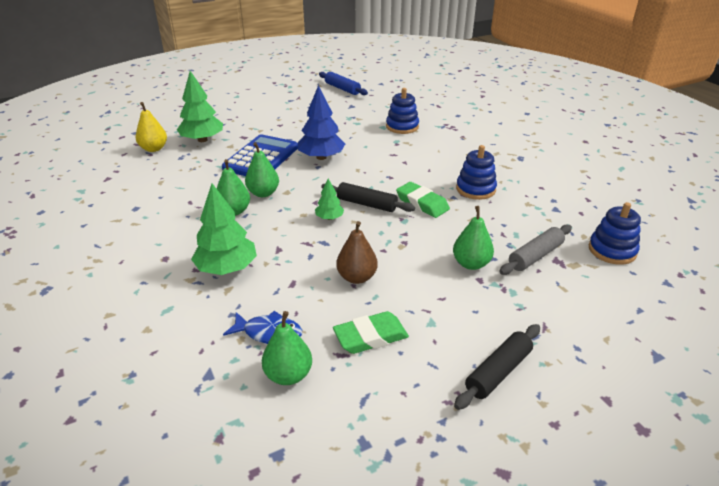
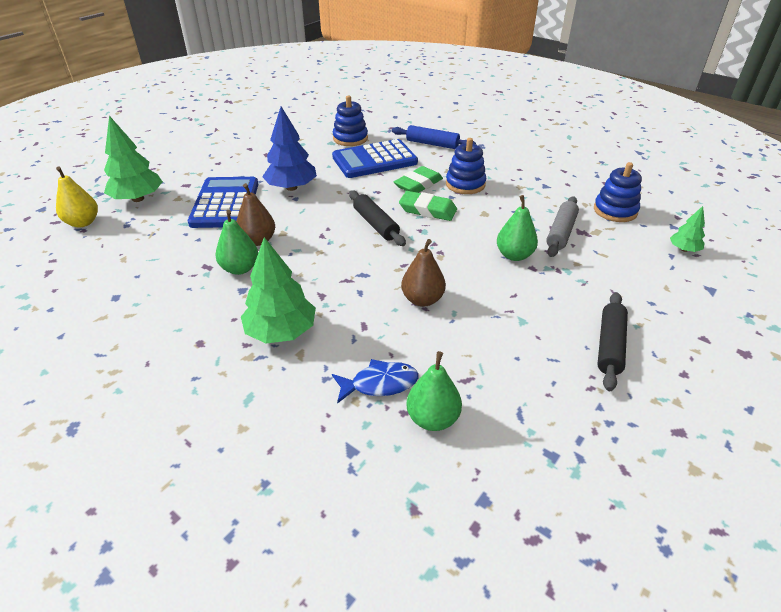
camera: 25 degrees left, 5 degrees up
(263, 193) = (258, 240): green pear -> brown pear
(329, 218) = (349, 248): green tree -> green tree (683, 249)
(342, 89) = (258, 111): blue rolling pin -> blue rolling pin (432, 144)
(366, 204) = (375, 224): black rolling pin -> black rolling pin turned 60 degrees clockwise
(370, 337) = (480, 353): green eraser -> green eraser (418, 184)
(409, 149) = (374, 160): none -> blue calculator

